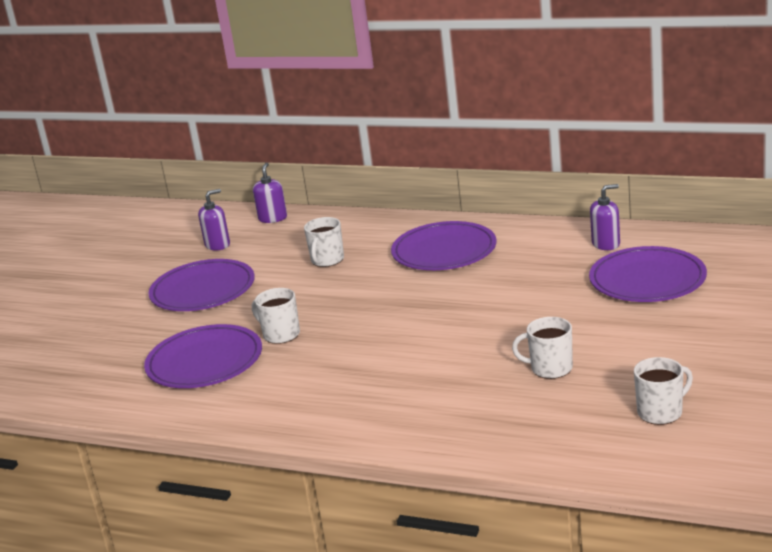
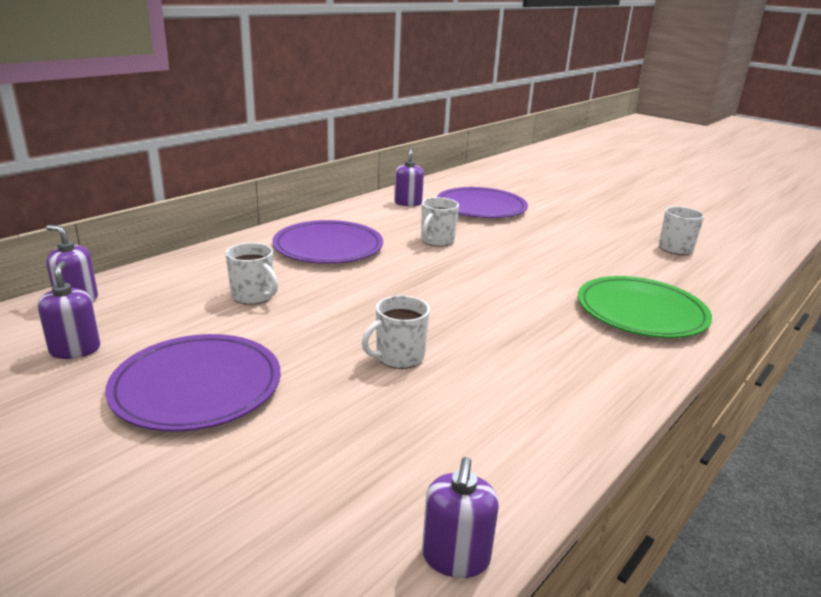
camera: 75 degrees left, 0 degrees up
(99, 404) = (455, 557): none -> purple soap dispenser
(204, 361) = (412, 423): purple plate -> none
(448, 415) = (641, 312): none -> green plate
(550, 368) = (588, 261): white mug -> white mug (437, 241)

